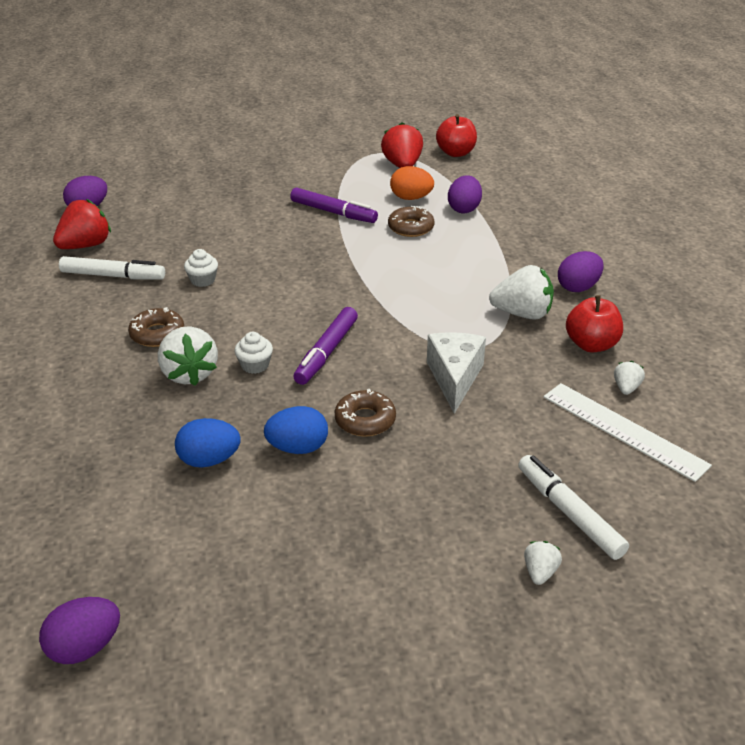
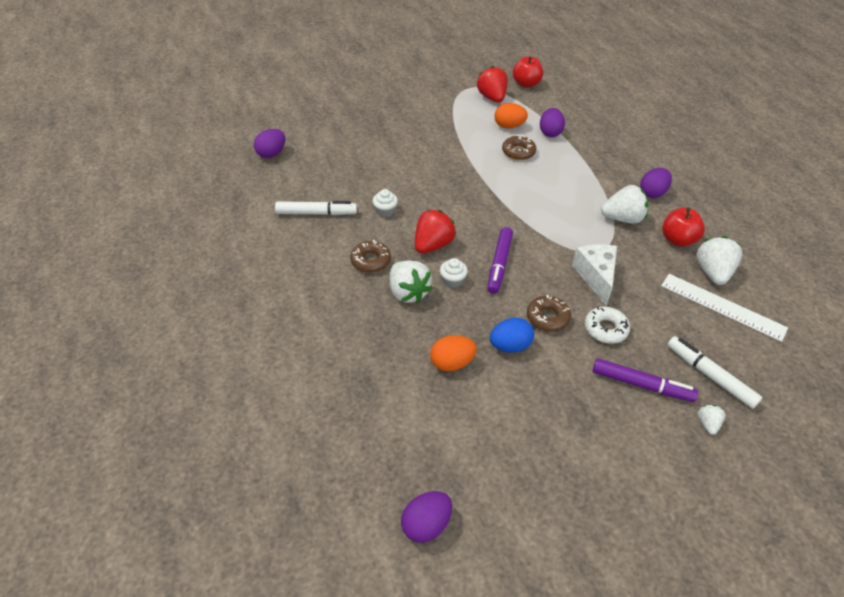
camera: 10 degrees left, 10 degrees up
(86, 245) = (284, 188): red strawberry -> red strawberry (433, 245)
(209, 460) = (452, 363): blue egg -> orange egg
(333, 212) = (457, 143): purple marker -> purple marker (641, 385)
(441, 441) = (605, 329): none -> white donut
(626, 388) = (712, 272): white strawberry -> white strawberry, size x1.98

